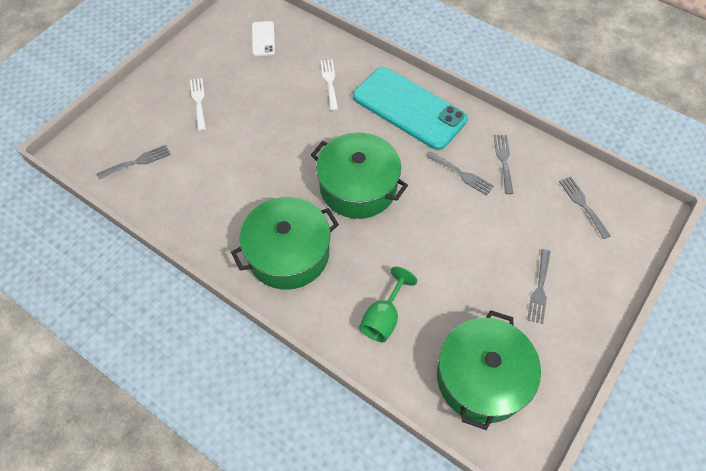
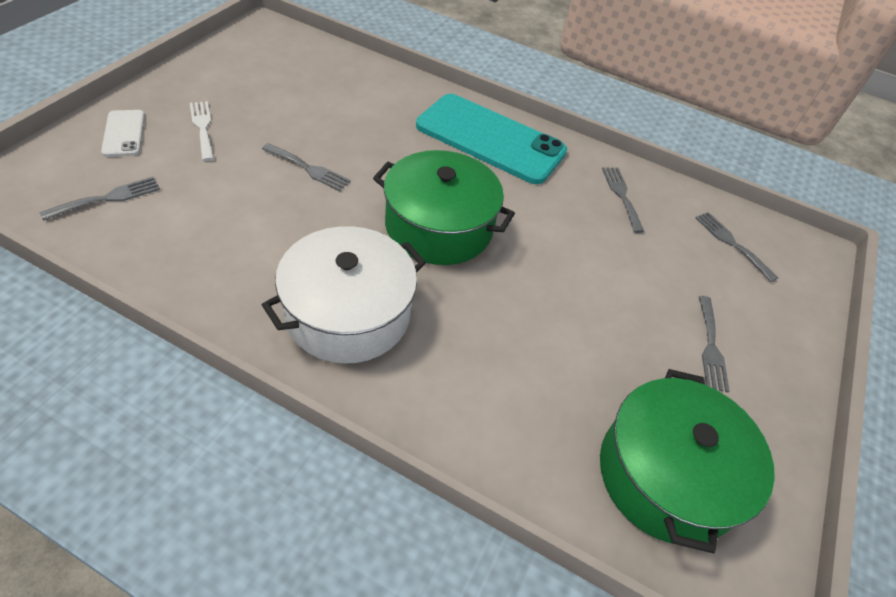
camera: 15 degrees left, 10 degrees down
(263, 39) = (290, 63): white phone -> white phone (124, 133)
(288, 253) = (348, 313): green pot -> white pot
(329, 82) = (383, 110): white fork -> none
(383, 317) = (504, 396): green goblet -> none
(462, 174) = (574, 211): grey fork -> grey fork (309, 169)

